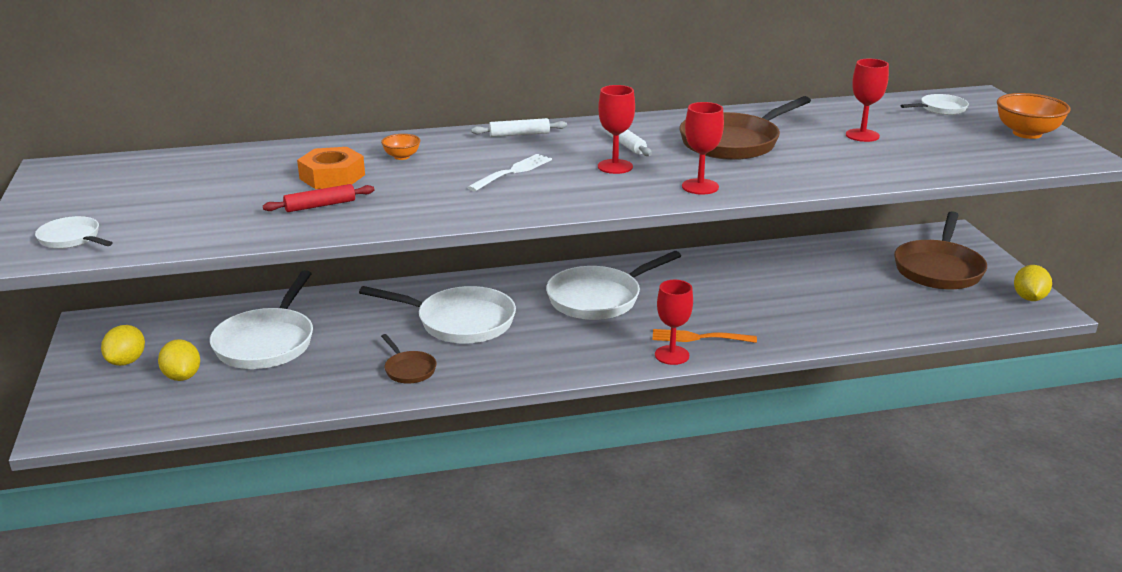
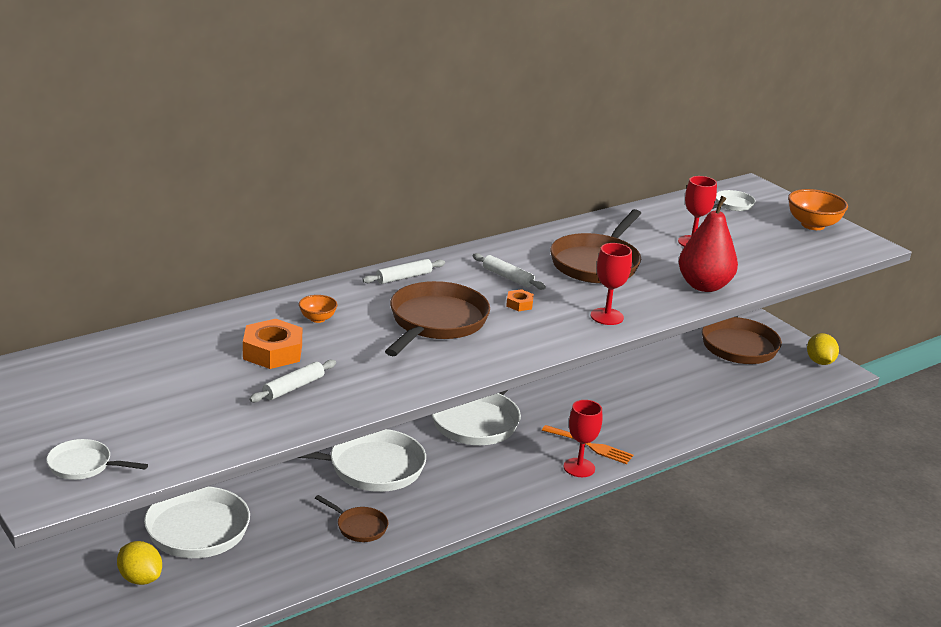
camera: 25 degrees left, 0 degrees up
(127, 361) = (66, 574): yellow lemon -> none
(320, 205) = (293, 387): red rolling pin -> white rolling pin
(513, 172) = (436, 322): white fork -> brown pan
(615, 166) = (519, 304): red goblet -> orange nut
(699, 337) = (590, 446): orange fork -> orange fork turned 135 degrees counterclockwise
(840, 173) = (704, 286): none -> red pear

